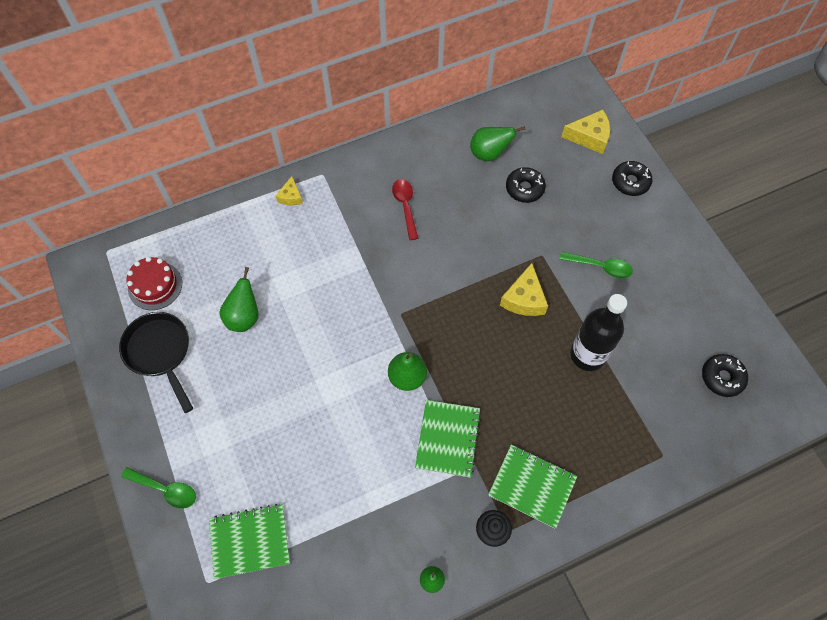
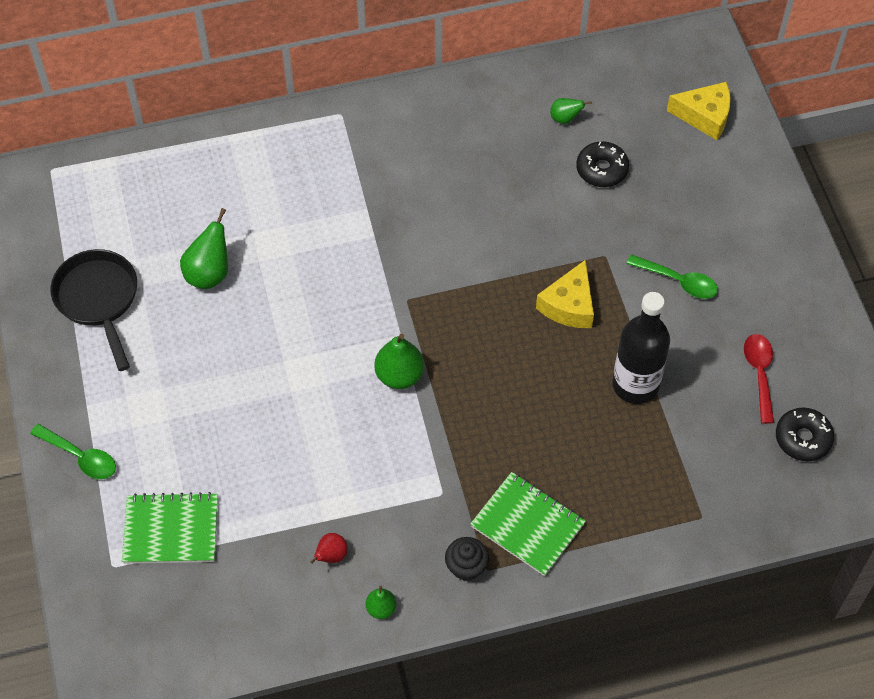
camera: 10 degrees right, 5 degrees down
(155, 286) = (105, 220): red cake -> none
(291, 196) = (294, 136): yellow cheese -> none
(383, 541) = (331, 556): none -> red pear
(405, 206) = (440, 169): red spoon -> red spoon (759, 374)
(447, 439) = (435, 455): green notebook -> none
(489, 154) = (565, 119): green pear -> green pear, size x0.58
(630, 182) = (745, 181): black donut -> none

